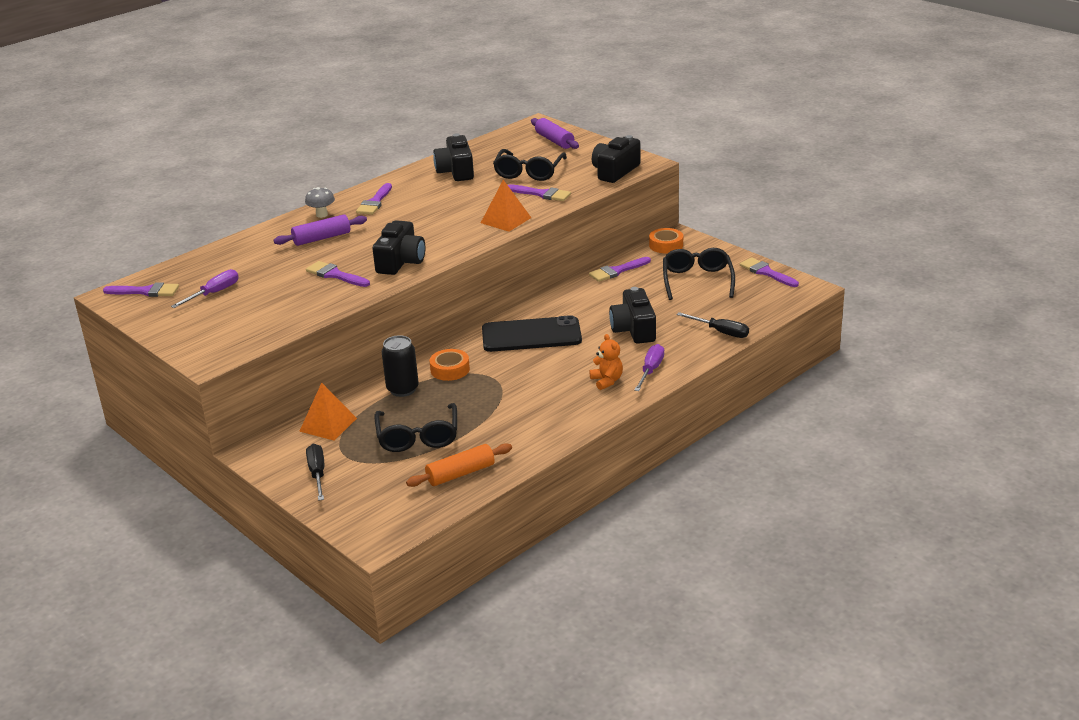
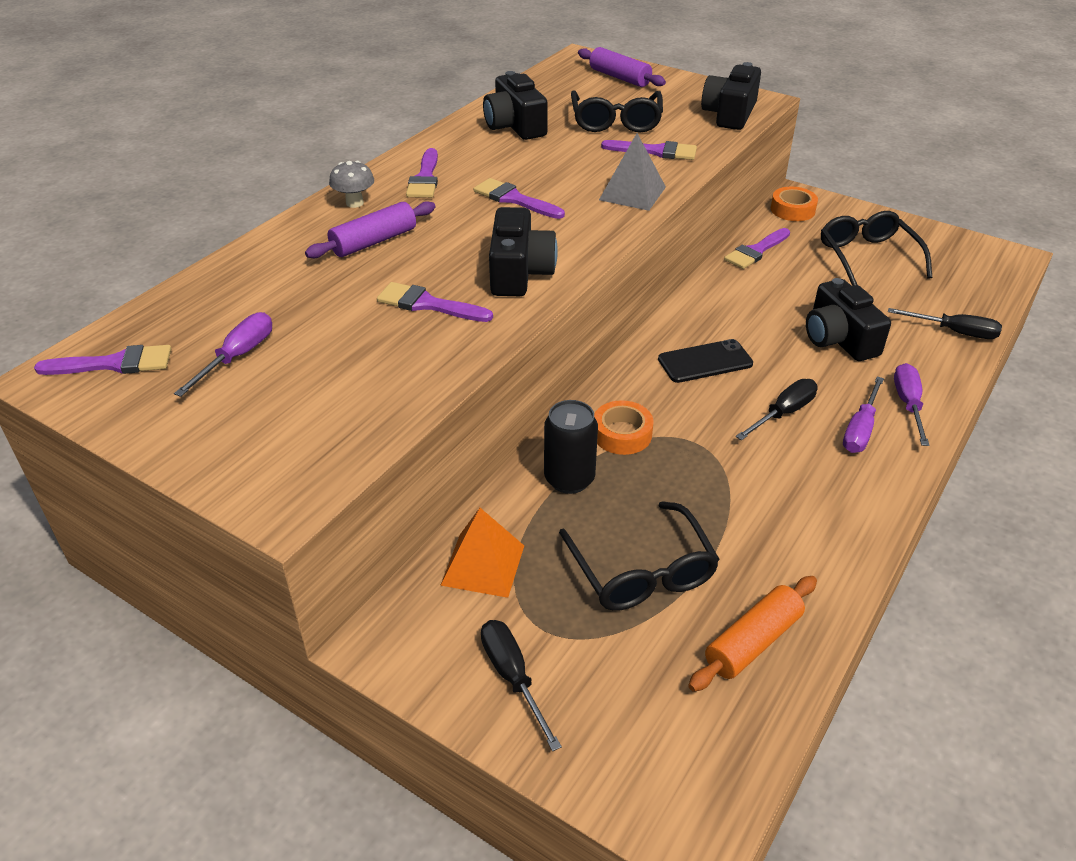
camera: 15 degrees left, 10 degrees up
(505, 220) = (632, 193): orange pyramid -> grey pyramid
(531, 335) = (705, 361): black phone -> black phone, size x0.63
(562, 368) = (783, 413): none -> black screwdriver
(607, 381) = (860, 429): orange teddy bear -> purple screwdriver
(766, 272) = (943, 238): purple brush -> purple brush (514, 199)

